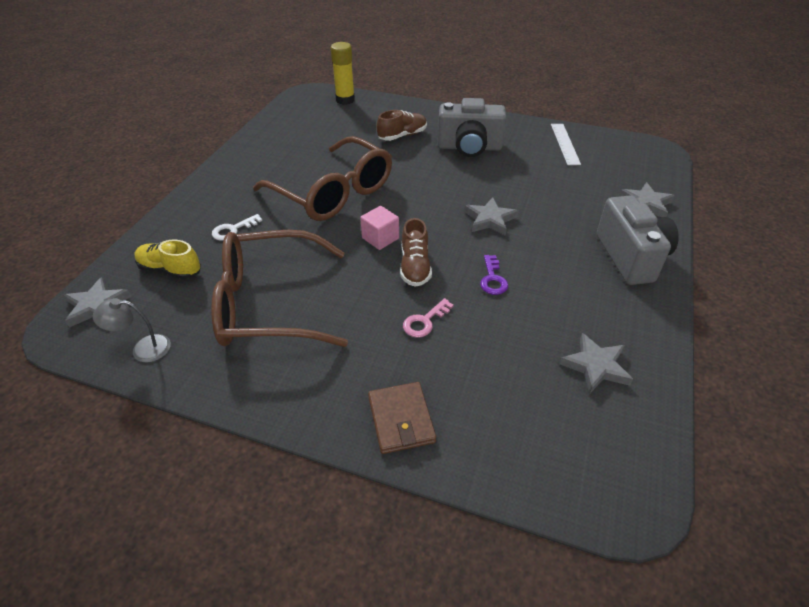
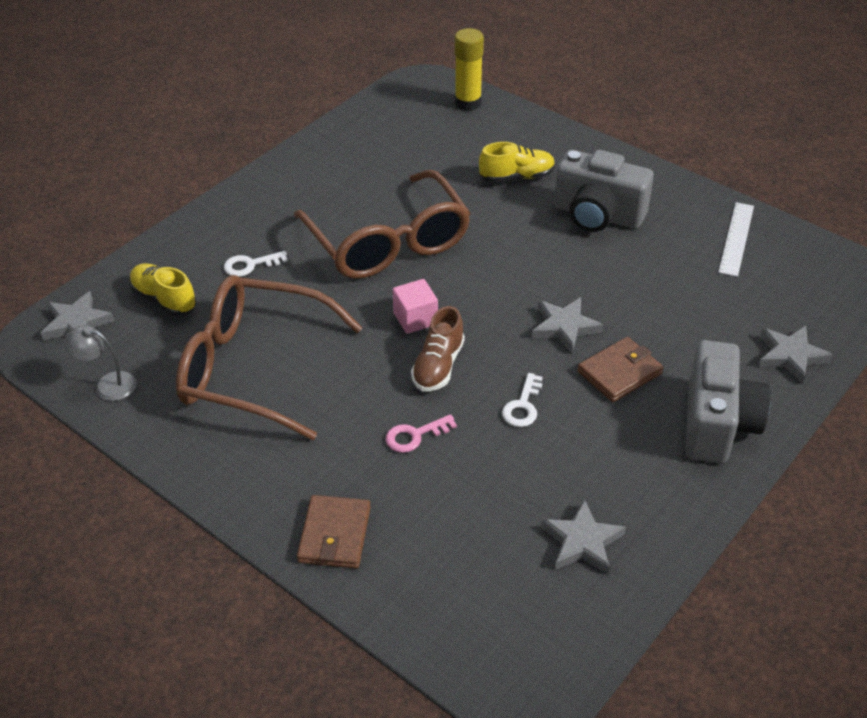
camera: 20 degrees right, 0 degrees up
(402, 136) = (517, 177): brown shoe -> yellow shoe
(493, 279) = (523, 406): purple key -> white key
(545, 240) = (619, 372): none -> brown wallet

